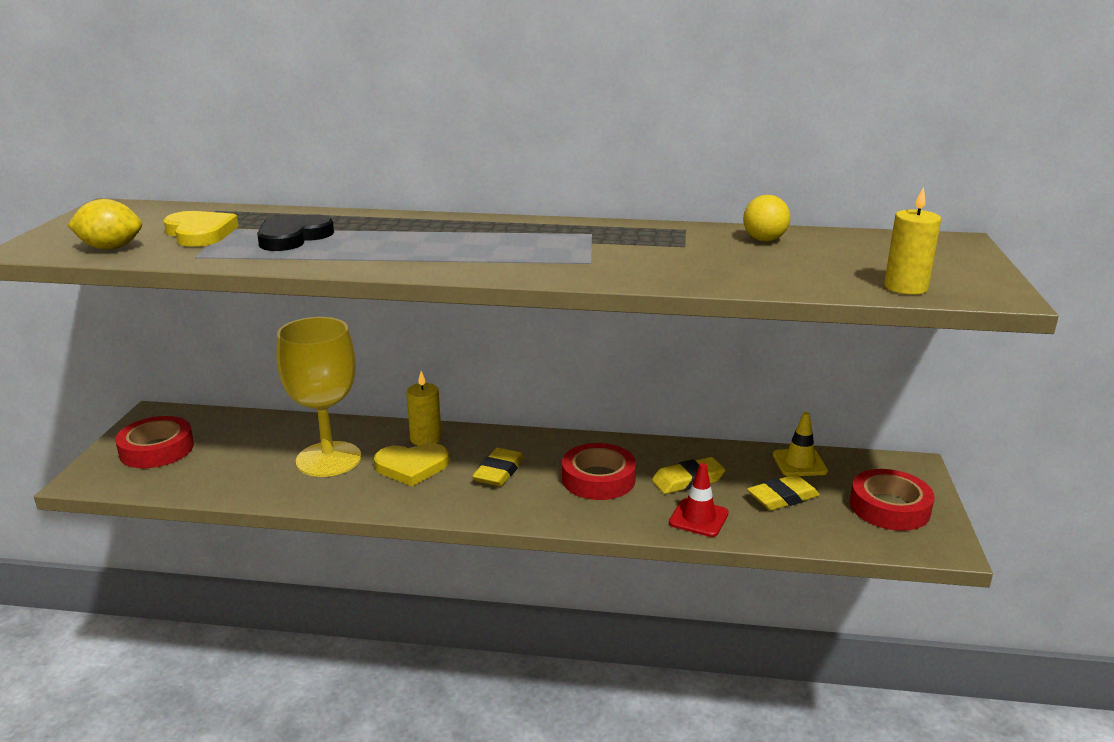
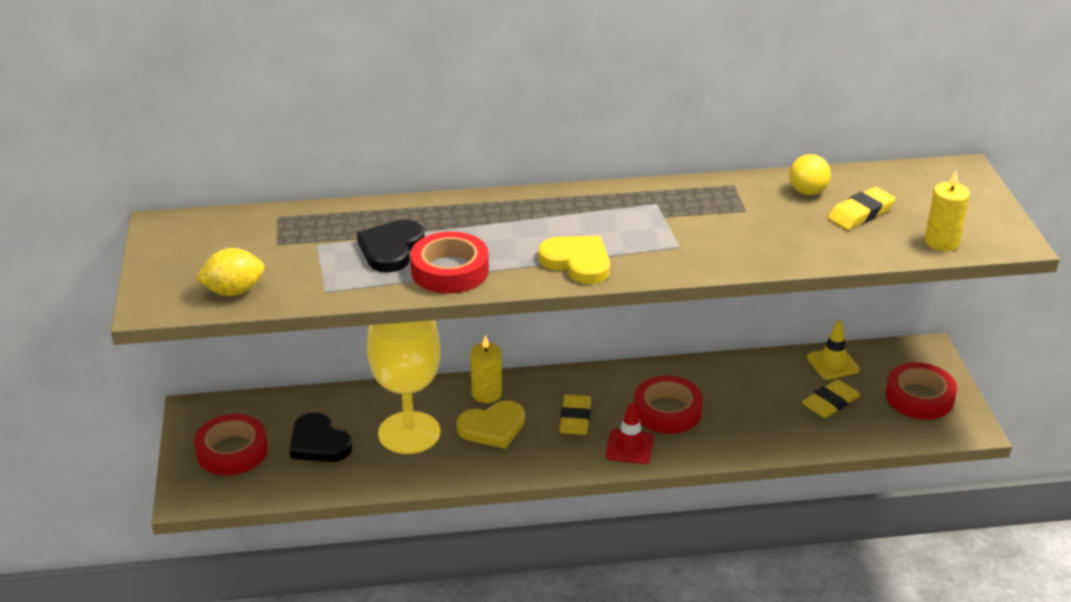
camera: 15 degrees left, 10 degrees up
(200, 233) = (297, 256): yellow heart -> yellow heart (577, 262)
(239, 455) = (319, 443): none -> black heart
(332, 255) = (450, 270): none -> red tape
(688, 480) = (745, 399): yellow eraser -> yellow eraser (860, 213)
(698, 518) = (769, 436): red traffic cone -> red traffic cone (629, 447)

